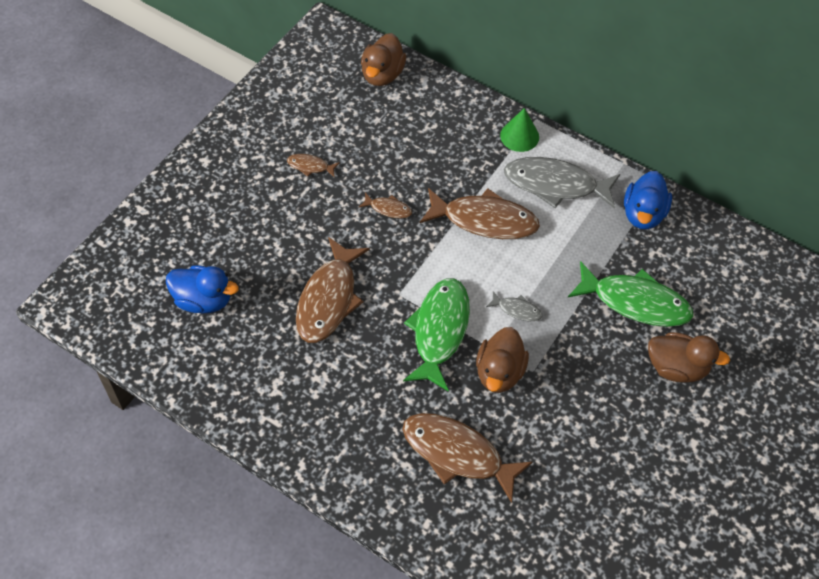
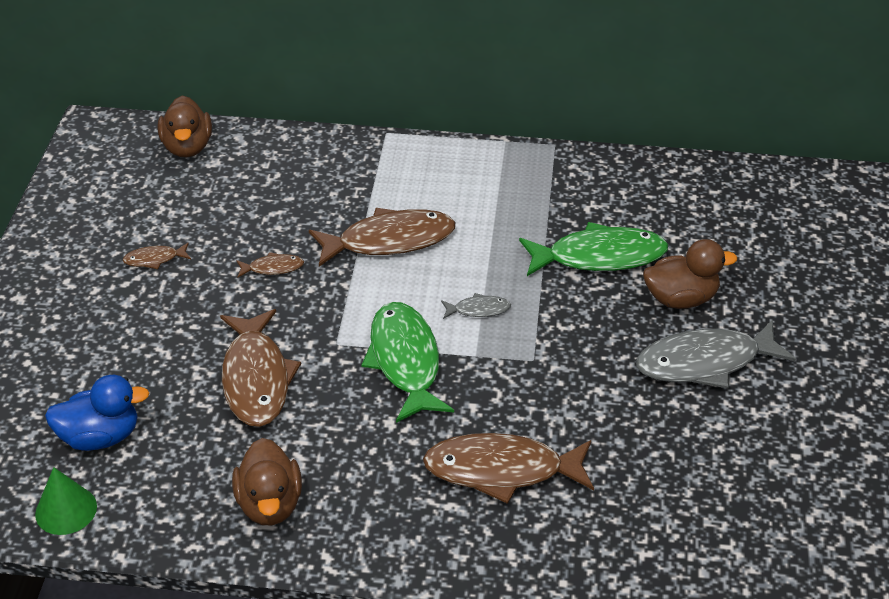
camera: 25 degrees left, 15 degrees down
(499, 372) = (498, 375): brown duck -> brown duck (270, 504)
(519, 136) = (378, 153): green cone -> green cone (66, 510)
(555, 185) = (446, 183): grey fish -> grey fish (705, 362)
(643, 214) = (555, 177): blue duck -> none

